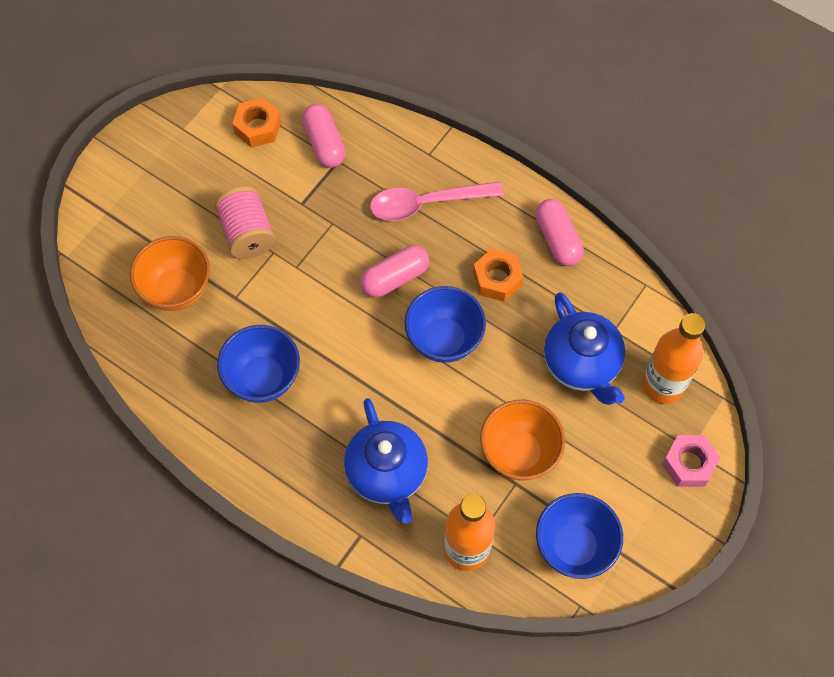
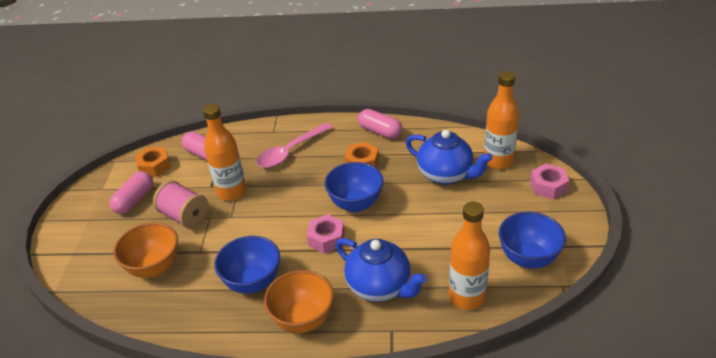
camera: 30 degrees left, 25 degrees down
(319, 228) = (231, 192): none -> orange bottle
(377, 369) = (326, 239): none -> pink nut
(395, 278) = (300, 191): pink capsule -> pink capsule (135, 200)
(519, 453) = (451, 232): orange bowl -> orange bowl (303, 319)

